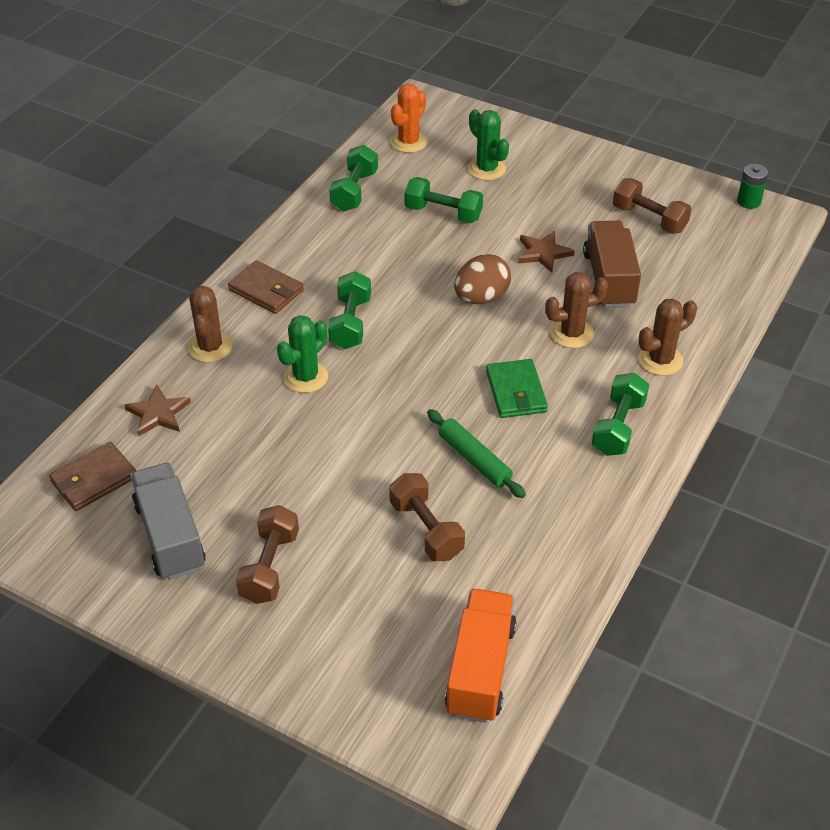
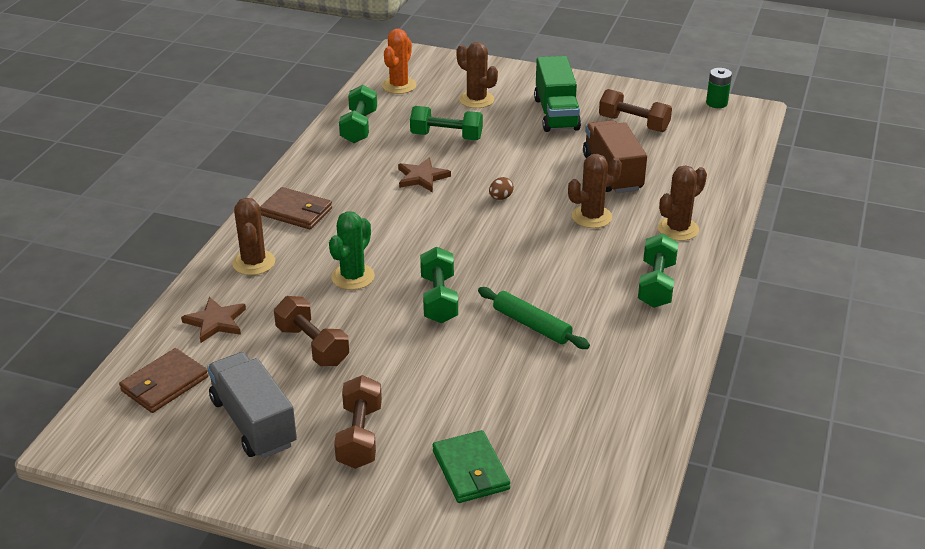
camera: 10 degrees left, 10 degrees down
(350, 323) = (384, 229): green dumbbell -> green dumbbell (439, 299)
(426, 529) = (503, 387): brown dumbbell -> brown dumbbell (312, 346)
(480, 669) = (588, 496): orange truck -> none
(481, 298) = (500, 198): brown egg -> brown egg, size x0.49
(487, 169) = (476, 100): green cactus -> brown cactus
(516, 392) = (554, 267): green wallet -> green wallet (471, 470)
(543, 253) = (547, 158): brown star -> brown star (422, 177)
(568, 196) = (556, 114): none -> green truck

